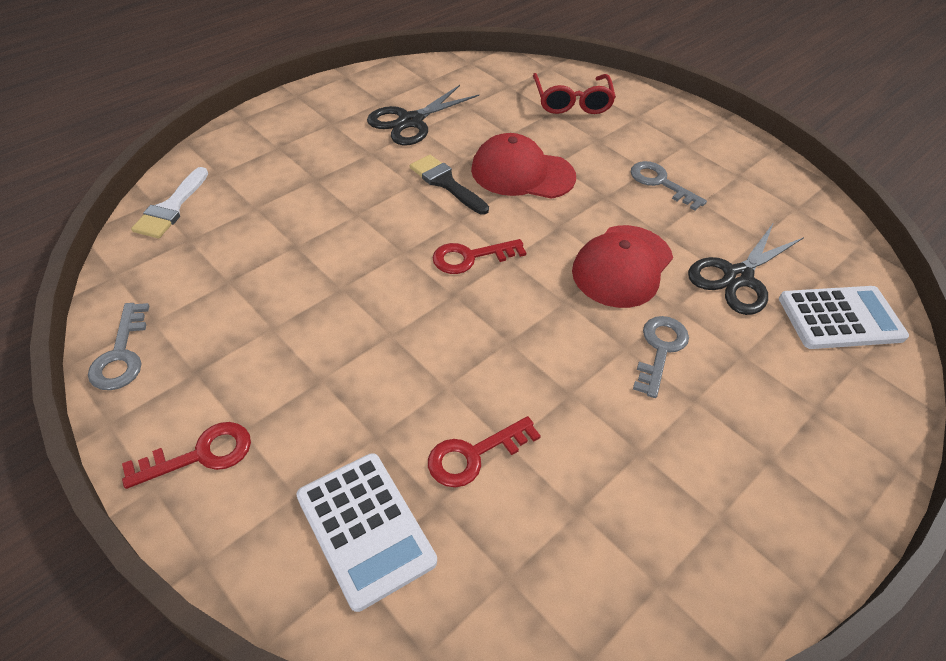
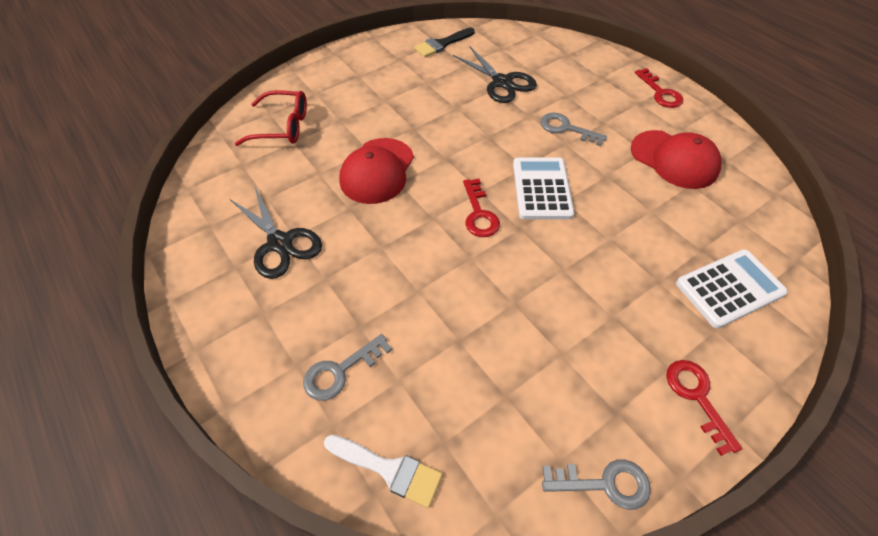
camera: 80 degrees left, 5 degrees up
(446, 183) = (382, 222): black brush -> black brush (442, 44)
(474, 455) = (663, 228): red key -> red key (660, 93)
(622, 266) = (490, 132): red cap -> red cap (674, 159)
(660, 183) = (402, 97): grey key -> grey key (340, 371)
(840, 318) = (536, 52): white calculator -> white calculator (542, 189)

